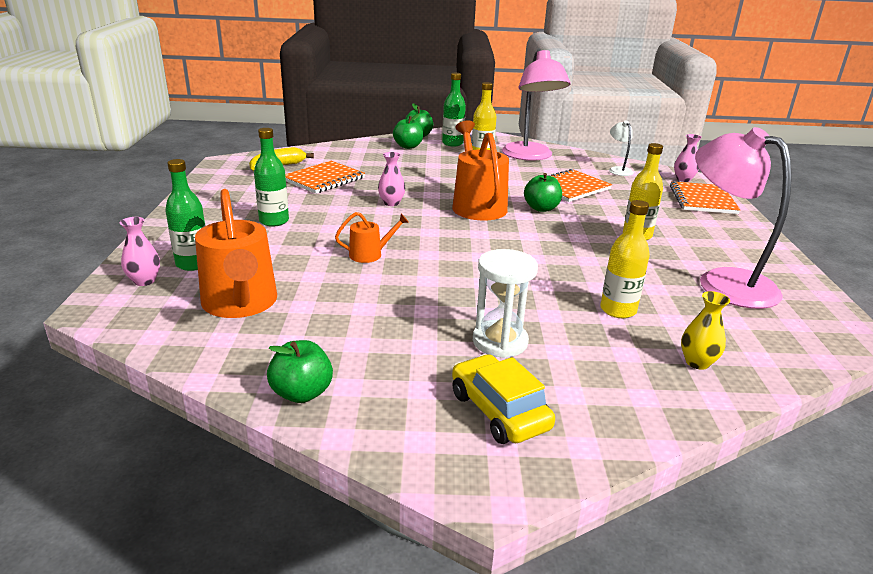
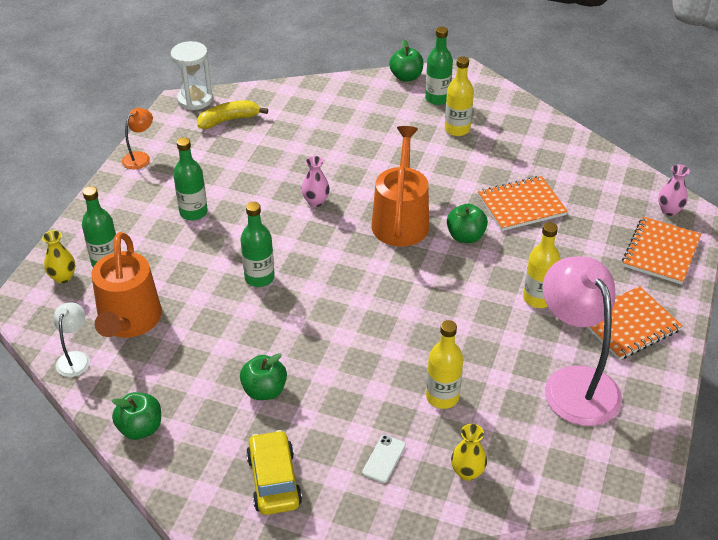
camera: 20 degrees right, 15 degrees up
(144, 281) = (63, 277): pink vase -> yellow vase
(199, 194) = (140, 157): none -> orange lamp
(324, 179) = (266, 149): orange notebook -> orange notebook (629, 325)
(370, 254) = (259, 278): orange watering can -> green bottle
(408, 146) = (383, 98): green apple -> green apple (264, 390)
(500, 341) = (315, 411): white hourglass -> white hourglass (195, 100)
(530, 156) = (513, 137): pink lamp -> none
(605, 368) = (384, 459): none -> white phone
(618, 170) = (602, 180): white lamp -> white lamp (75, 358)

